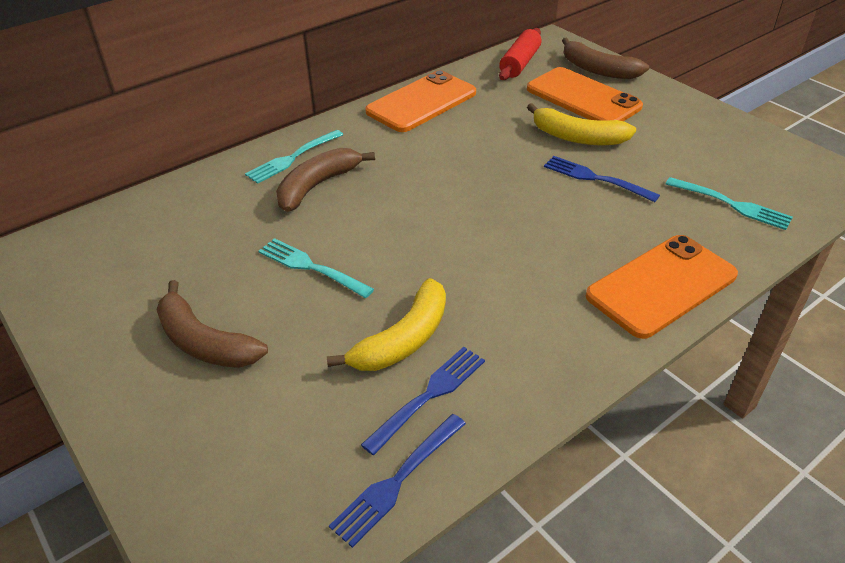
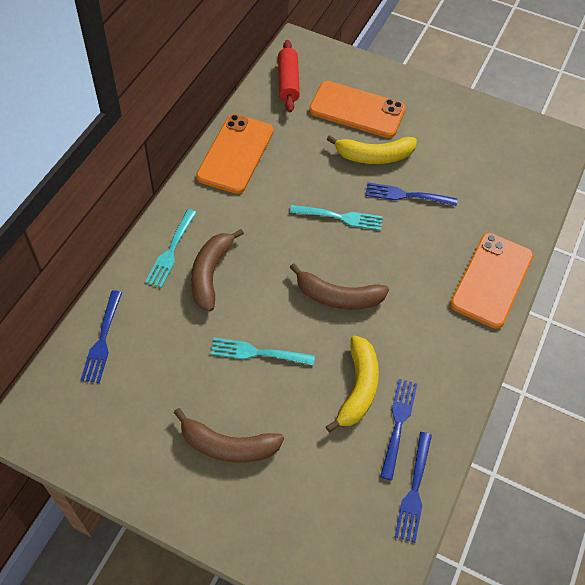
camera: 30 degrees left, 15 degrees up
(163, 207) = (102, 339): none -> blue fork
(597, 70) = (352, 73): brown banana -> brown banana (338, 297)
(730, 204) = (503, 190): turquoise fork -> turquoise fork (339, 217)

